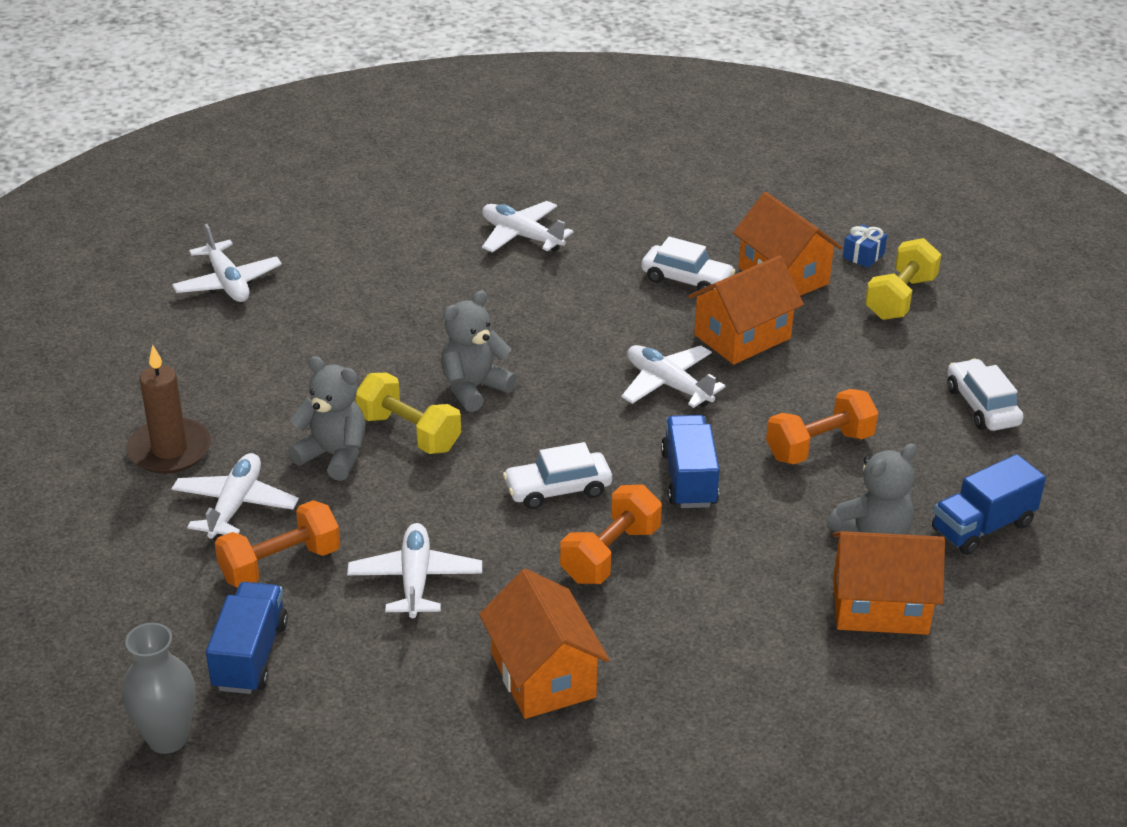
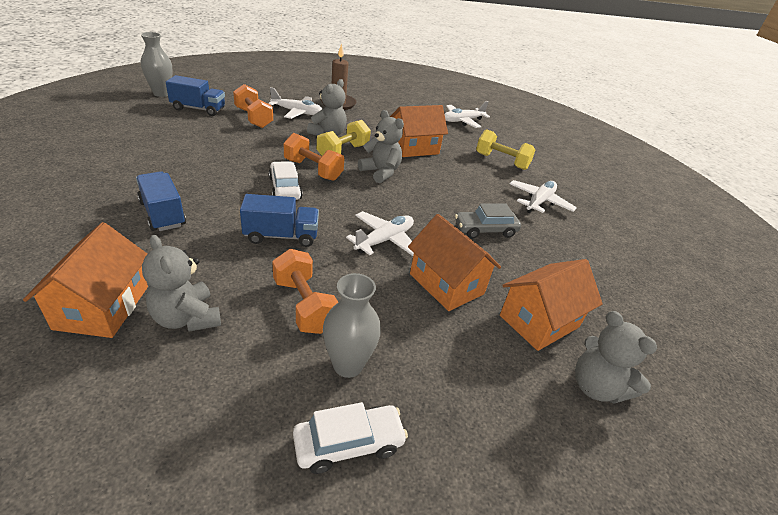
camera: 85 degrees right, 0 degrees up
(415, 580) = (228, 144): white plane -> none
(543, 675) = (135, 168): orange house -> orange house (414, 148)
(610, 554) = (220, 198): orange dumbbell -> orange dumbbell (313, 170)
(614, 294) = (485, 230): none -> grey car
(686, 280) = (514, 265): white car -> none
(863, 255) = (596, 387): blue gift -> grey teddy bear
(895, 409) = (348, 365): none -> grey vase
(900, 298) = (530, 405): yellow dumbbell -> yellow dumbbell (501, 161)
(982, 527) = (162, 400): blue truck -> blue truck (163, 214)

